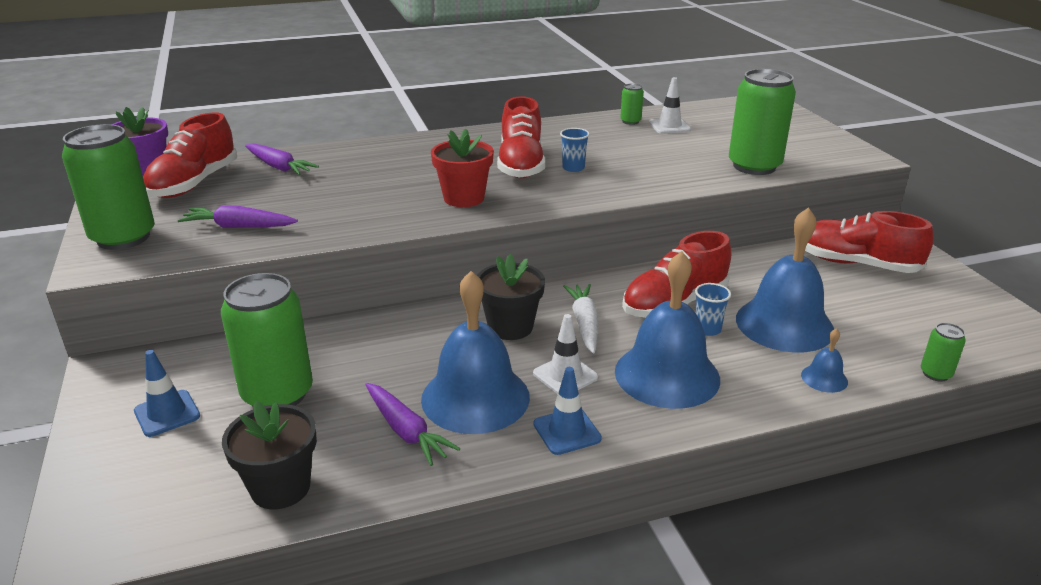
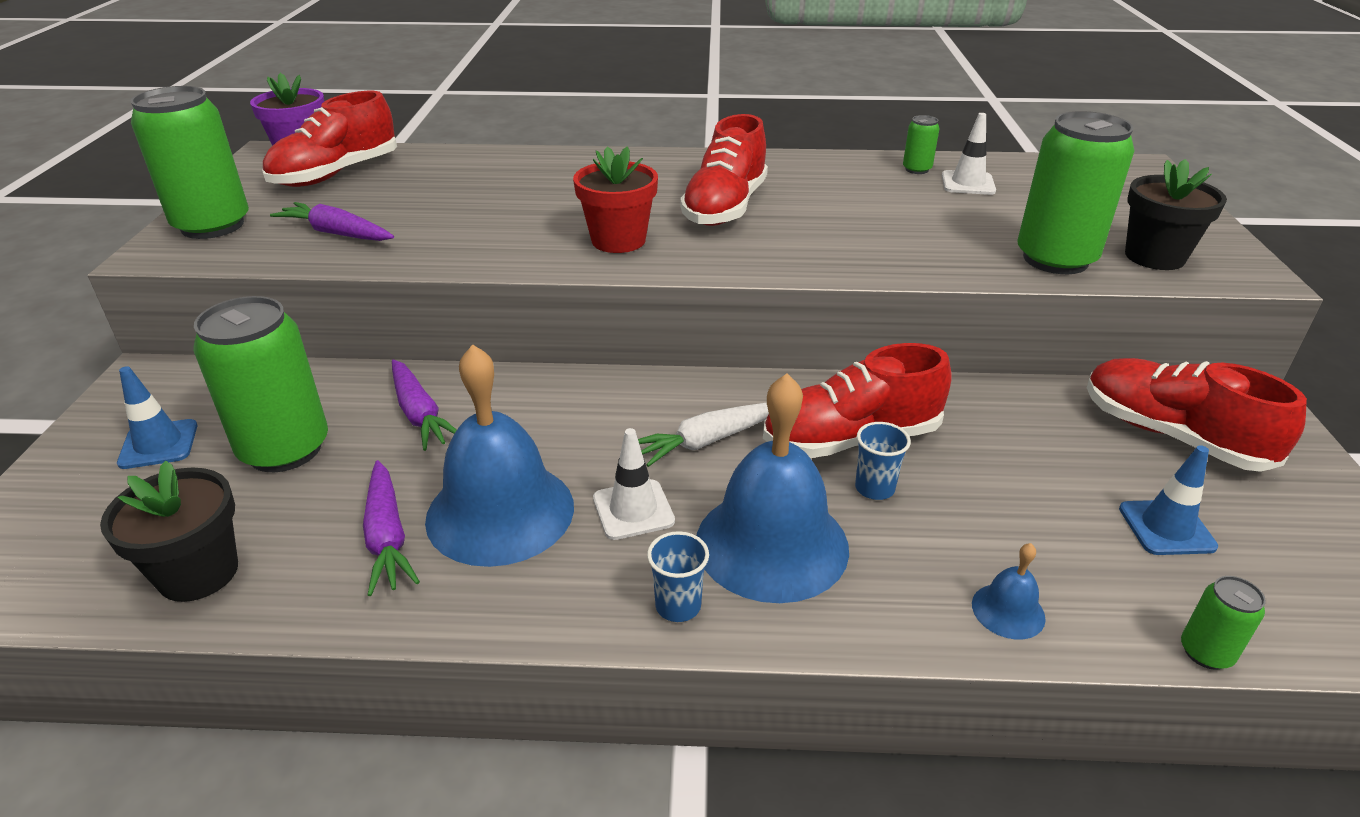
camera: 20 degrees right, 5 degrees up
(279, 167) = (440, 168): purple carrot -> purple carrot (420, 414)
(510, 327) = (610, 424): black flower pot -> black flower pot (1154, 257)
(567, 431) = (580, 593): blue traffic cone -> blue traffic cone (1166, 528)
(573, 168) = (790, 222): blue cup -> blue cup (678, 606)
(584, 324) = (708, 441): white carrot -> white carrot turned 135 degrees counterclockwise
(784, 324) = (997, 507): blue bell -> none

